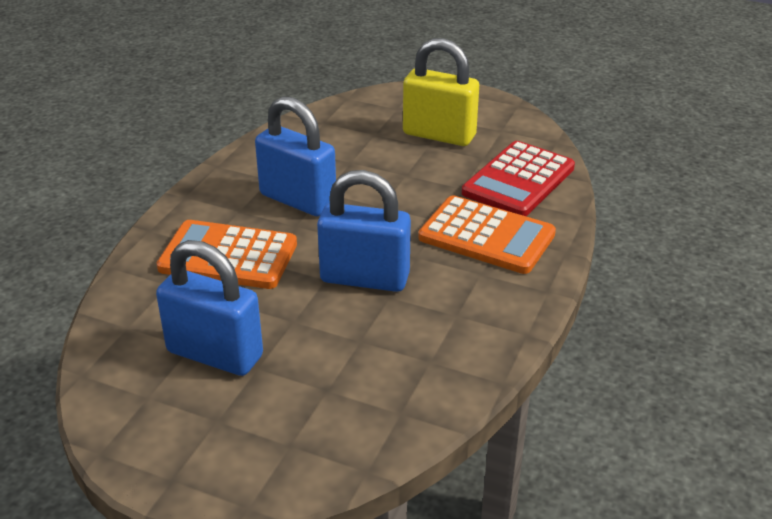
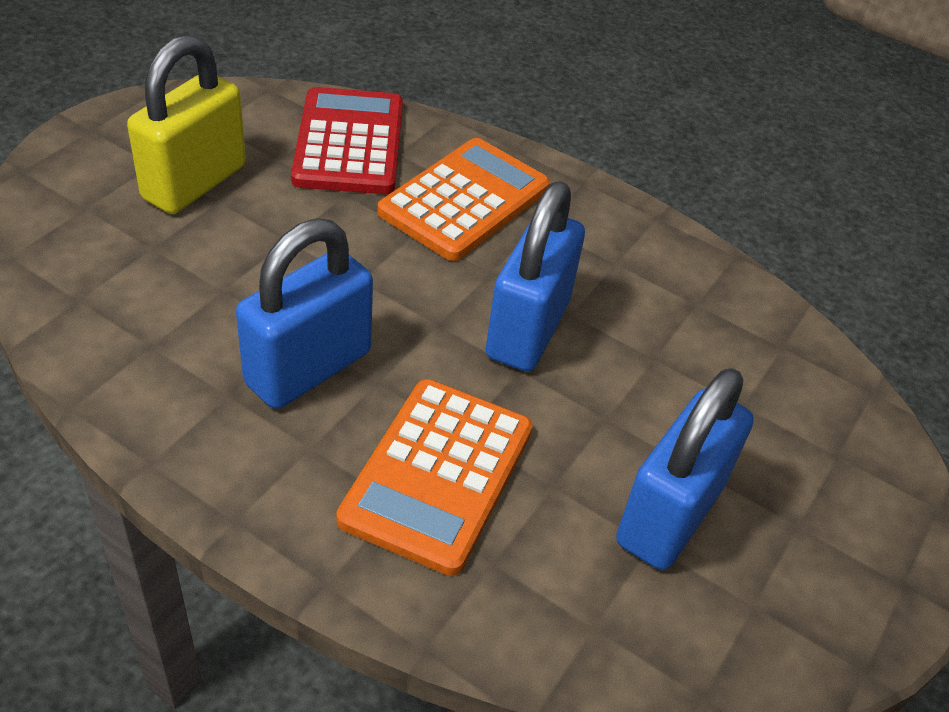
camera: 85 degrees left, 10 degrees up
(518, 180) = (349, 143): red calculator -> red calculator turned 135 degrees counterclockwise

